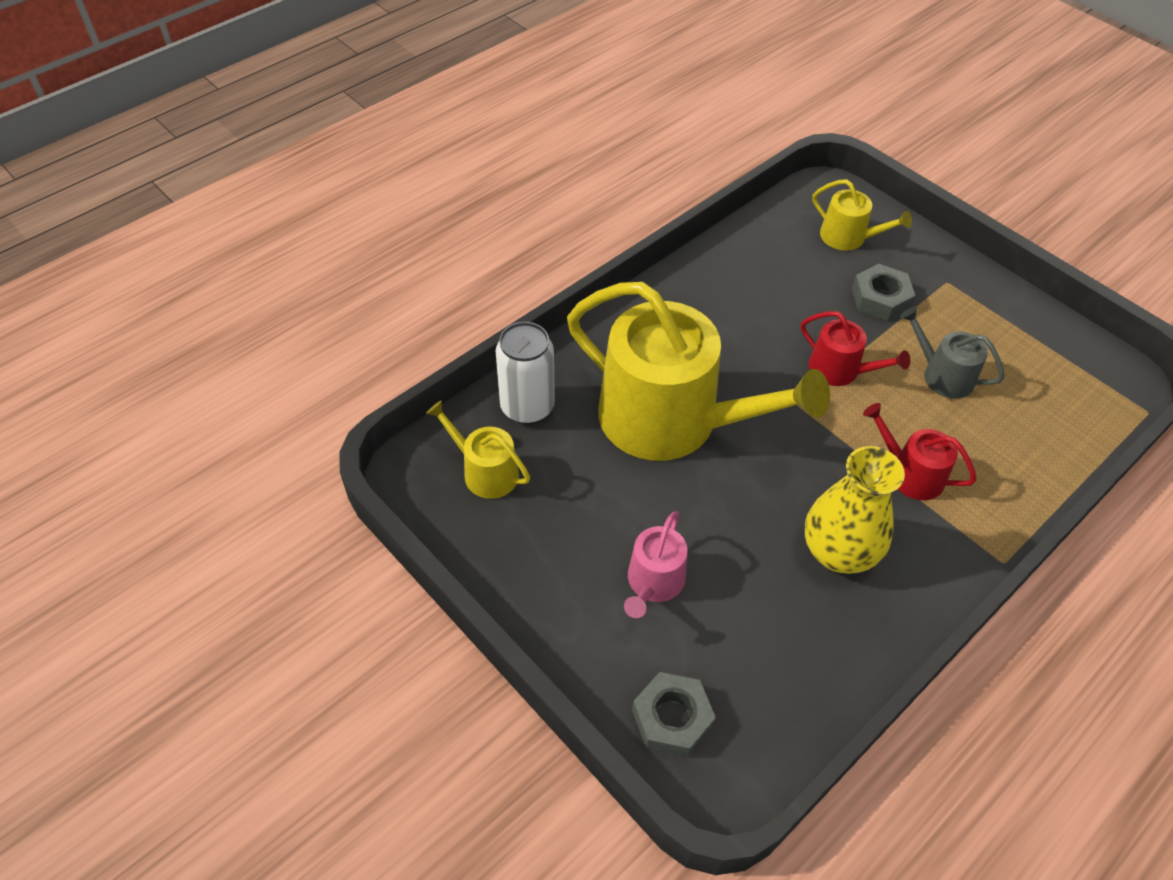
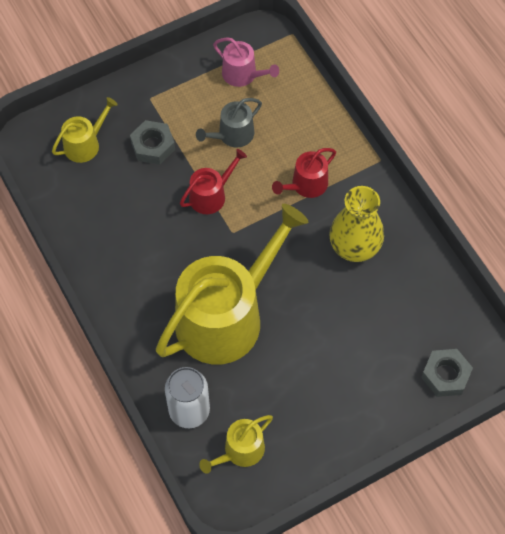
camera: 75 degrees left, 10 degrees up
(653, 583) = (353, 362): pink watering can -> pink watering can (243, 74)

